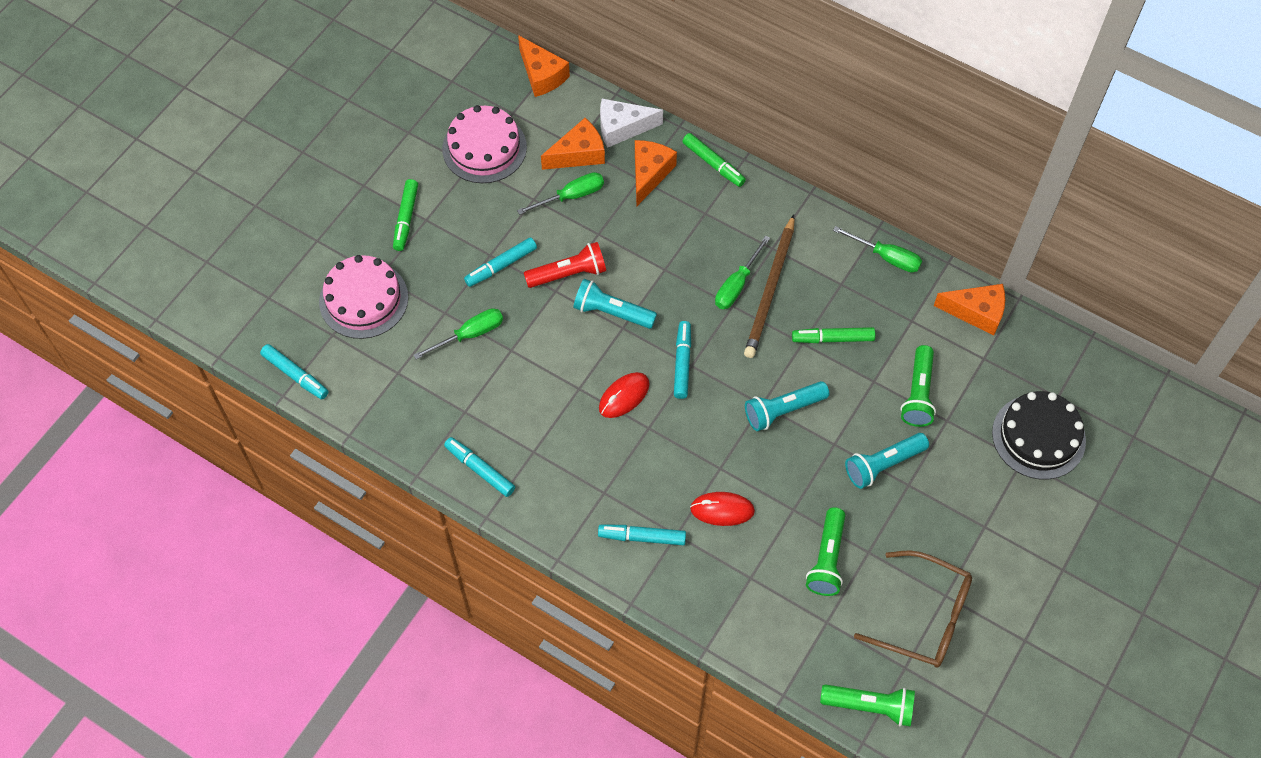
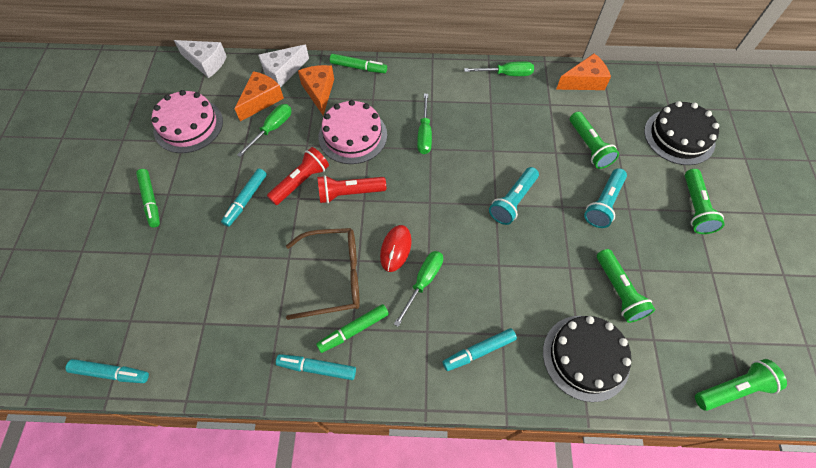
camera: 30 degrees left, 0 degrees up
(363, 299) = (144, 278): pink cake -> pink cake (353, 136)
(470, 334) = (249, 262): green screwdriver -> green screwdriver (423, 282)
(542, 75) = (206, 63): orange cheese -> white cheese
(612, 312) = (349, 193): turquoise flashlight -> red flashlight
(682, 363) = (422, 204): turquoise marker -> none
(722, 510) = (522, 296): red mouse -> none
(744, 599) = (585, 357): none -> black cake
(770, 290) = (448, 127): brown pencil -> none
(832, 339) = (510, 138): green marker -> green marker (353, 330)
(924, 617) = (712, 296): brown glasses -> brown glasses (334, 277)
(985, 523) = (695, 208): none -> green flashlight

